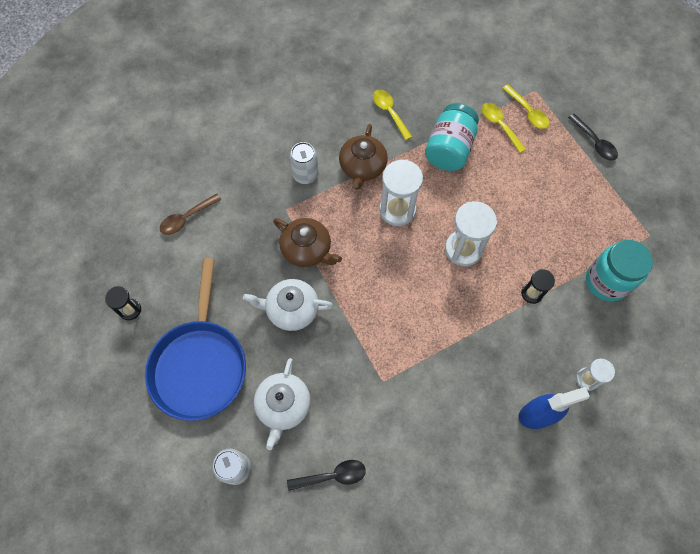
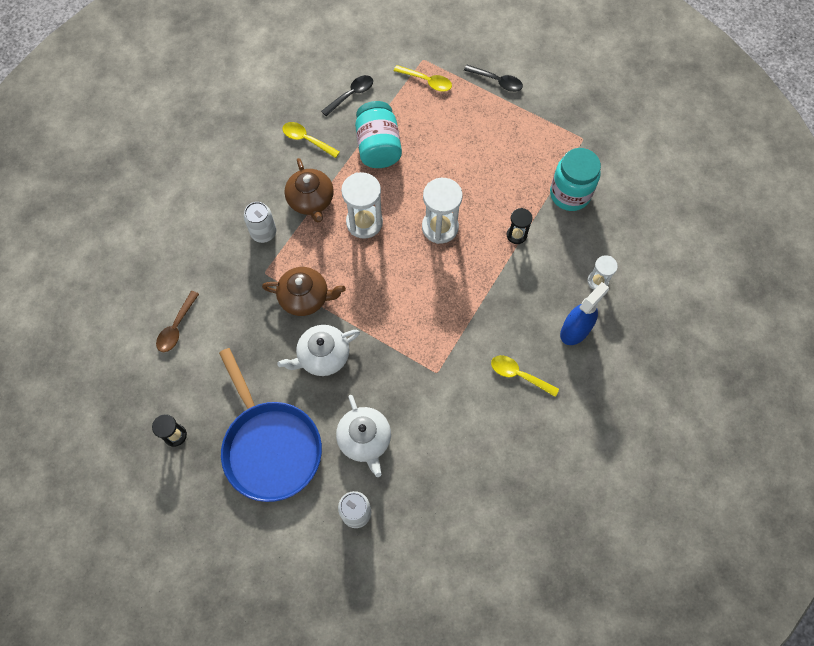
camera: 30 degrees left, 0 degrees up
(332, 476) = (440, 472): black spoon -> black spoon (351, 95)
(499, 125) = (410, 105): yellow spoon -> yellow spoon (518, 375)

